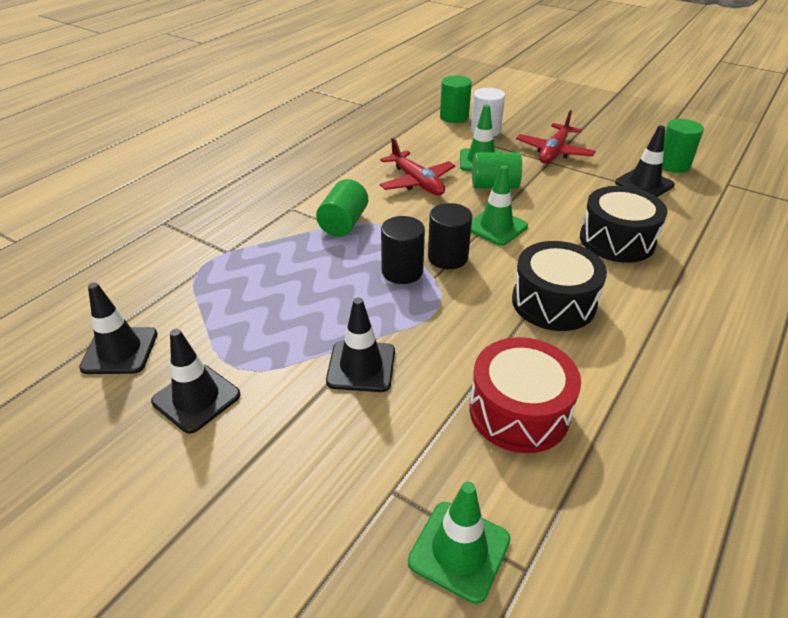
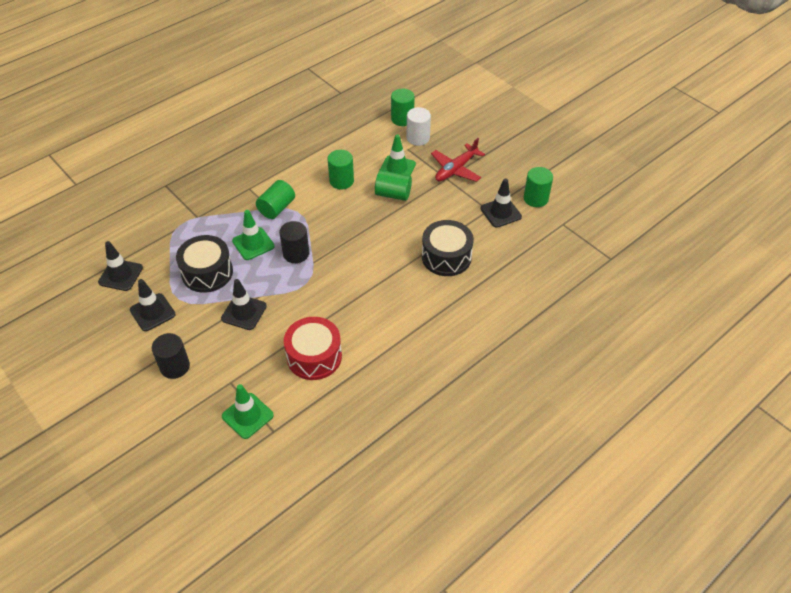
camera: 15 degrees right, 10 degrees up
(417, 182) = (341, 181): red plane -> green cylinder
(447, 257) = (329, 248): black cylinder -> black cylinder (175, 366)
(496, 227) = (373, 230): green traffic cone -> green traffic cone (253, 244)
(553, 302) = (375, 294): black drum -> black drum (207, 272)

